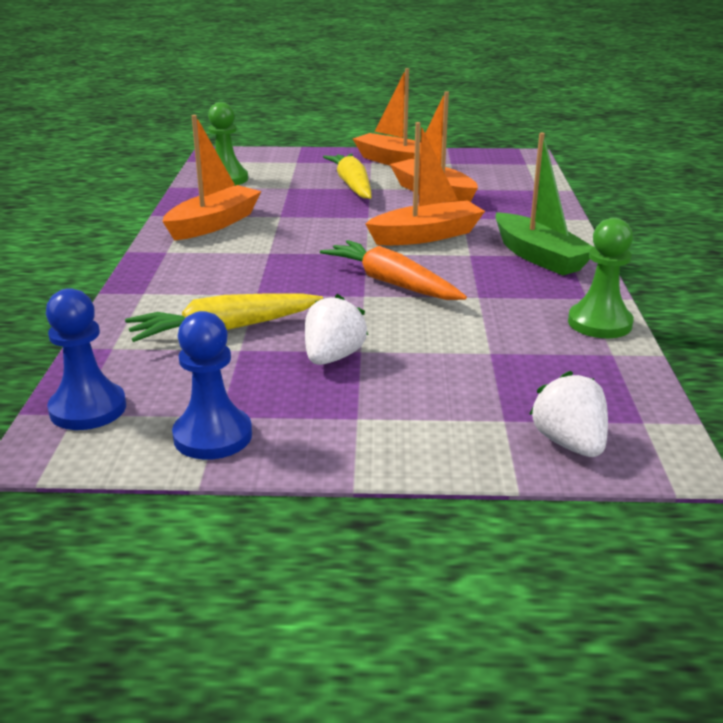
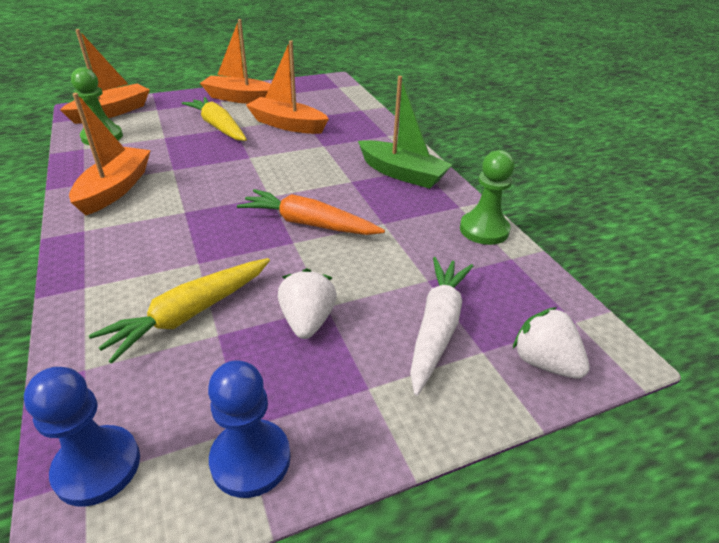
camera: 25 degrees left, 10 degrees up
(426, 236) = (307, 168): orange boat -> orange boat (112, 112)
(468, 390) = (437, 327): none -> white carrot

